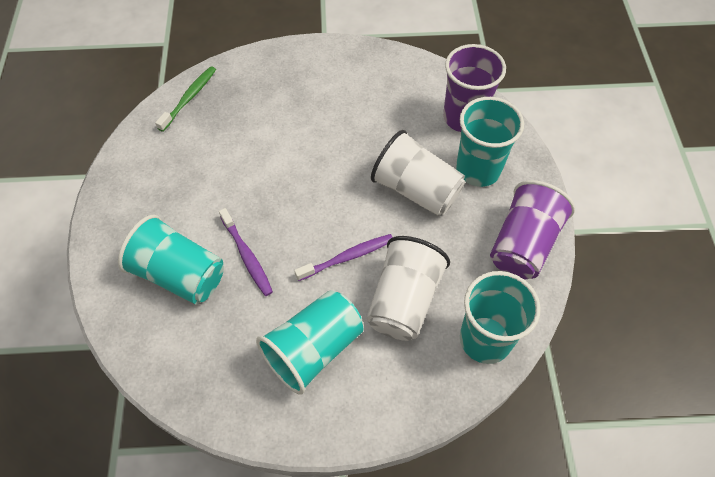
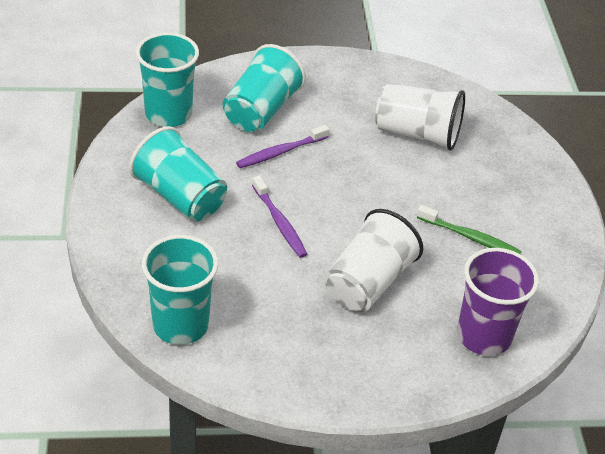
camera: 85 degrees right, 15 degrees down
(189, 98) = (472, 107): green toothbrush -> green toothbrush (470, 237)
(404, 300) = (228, 263): white cup -> white cup (417, 134)
(478, 169) = (403, 342): turquoise cup -> turquoise cup (168, 114)
(523, 244) = (297, 373): purple cup -> none

